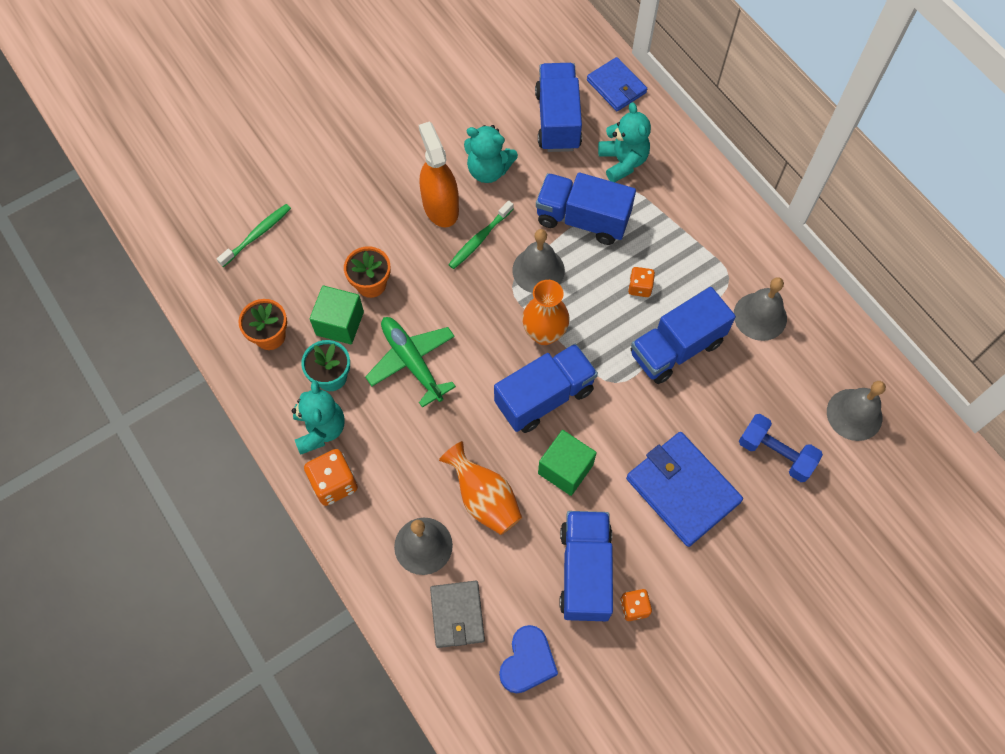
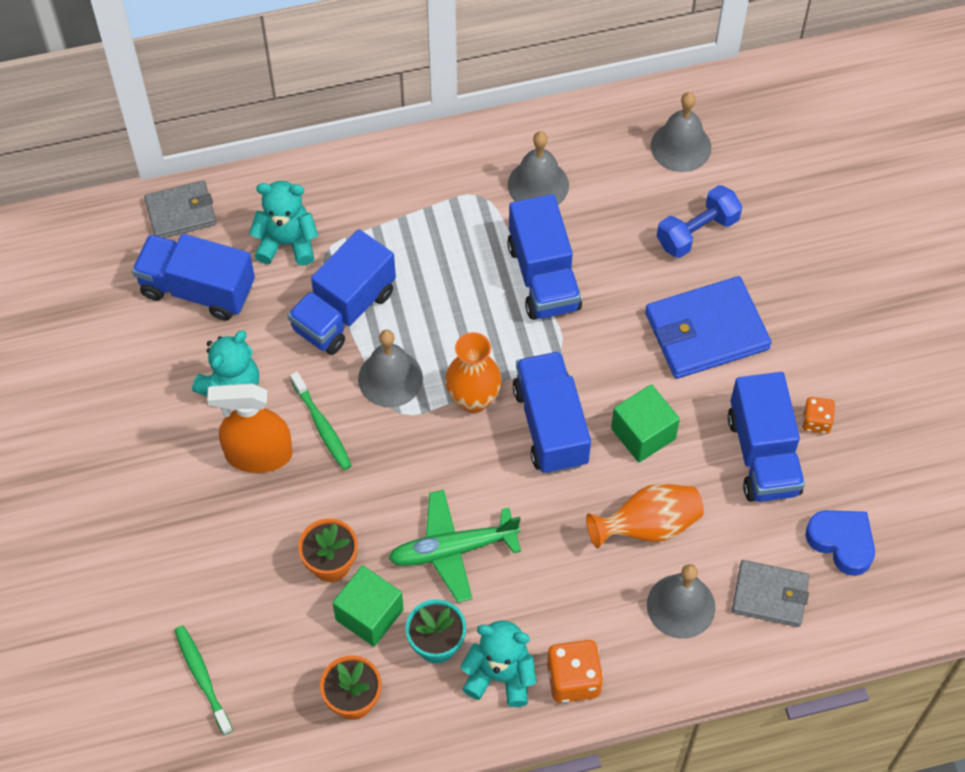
camera: 70 degrees left, 5 degrees down
(585, 571) = (763, 454): blue truck -> blue truck turned 120 degrees counterclockwise
(616, 86) = (181, 212): blue wallet -> grey wallet
(640, 287) = (456, 284): orange dice -> none

